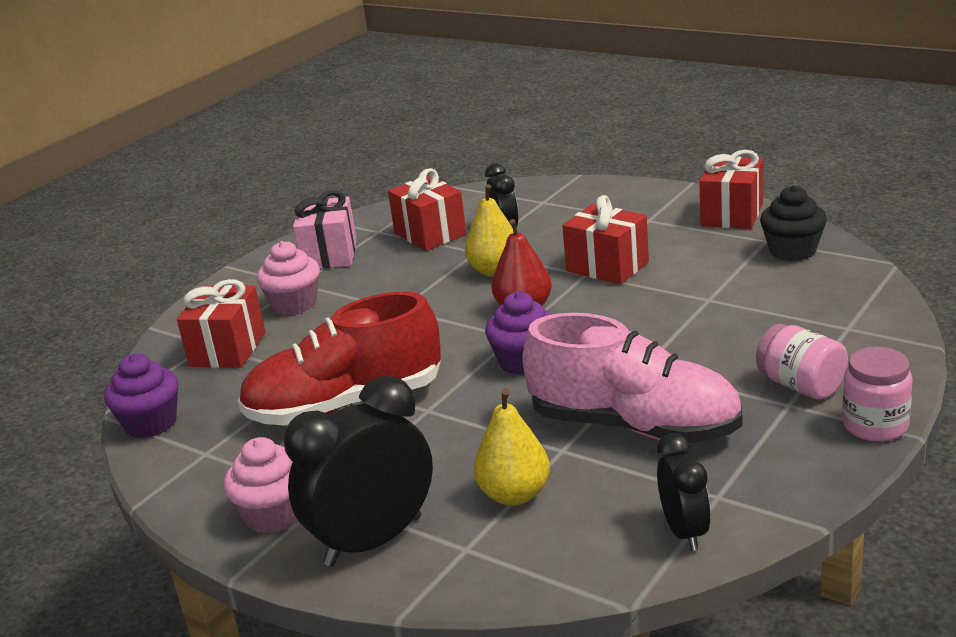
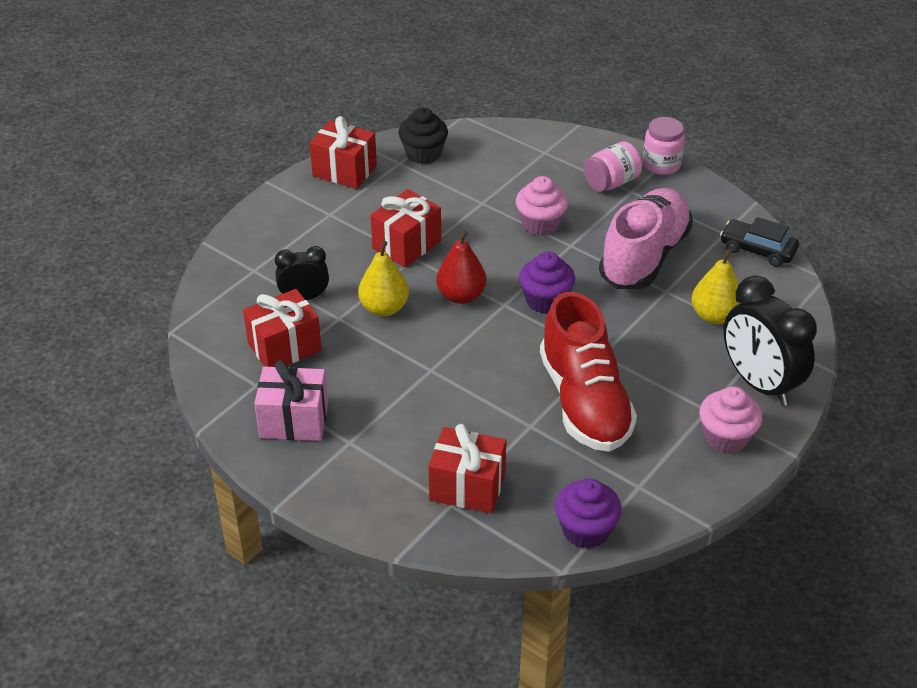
camera: 90 degrees left, 15 degrees up
(294, 304) = (393, 443): pink cupcake -> pink cupcake (540, 224)
(684, 531) = (757, 250): black clock -> black car

